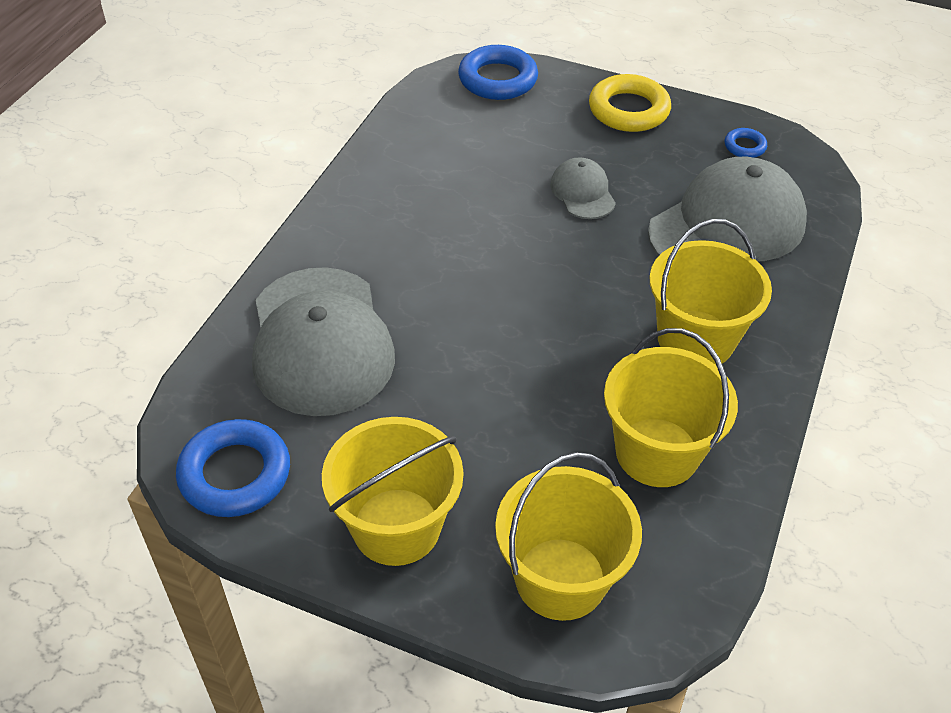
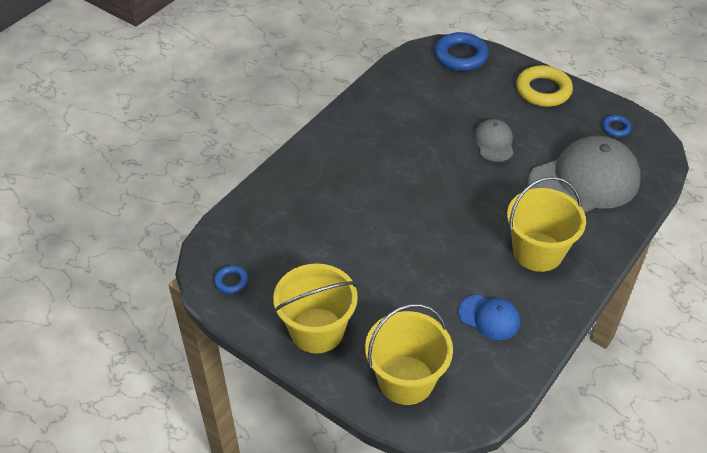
camera: 15 degrees right, 0 degrees up
(235, 474) = (231, 281): blue ring -> blue ring, size x0.50
(320, 341) = (301, 211): grey cap -> none
(657, 452) = (489, 317): yellow bucket -> blue cap

